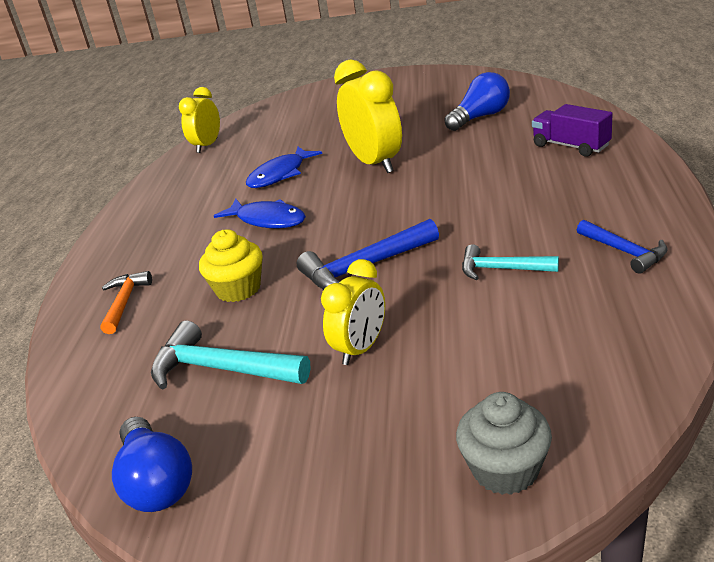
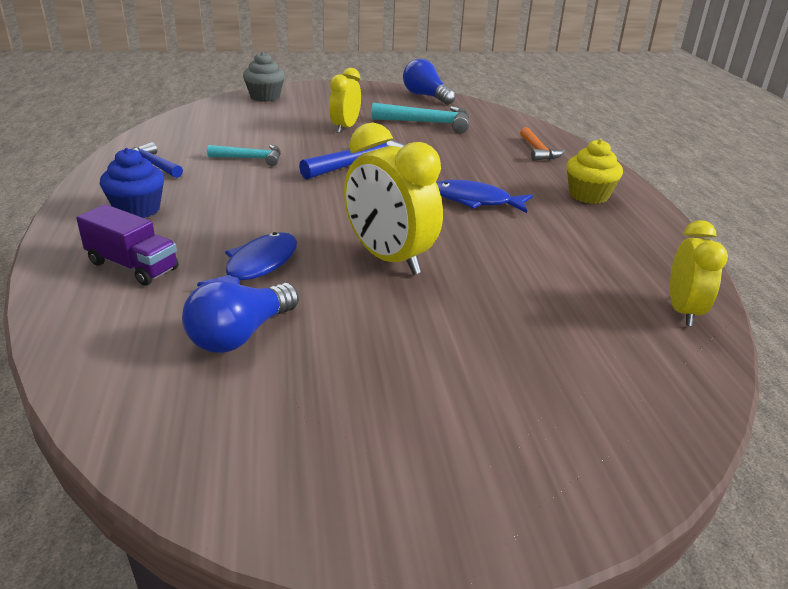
camera: 160 degrees right, 0 degrees up
(238, 289) = (454, 155): yellow cupcake -> yellow cupcake (588, 195)
(280, 175) = (508, 251): blue fish -> blue fish (258, 266)
(600, 191) = (137, 209): none -> blue cupcake

